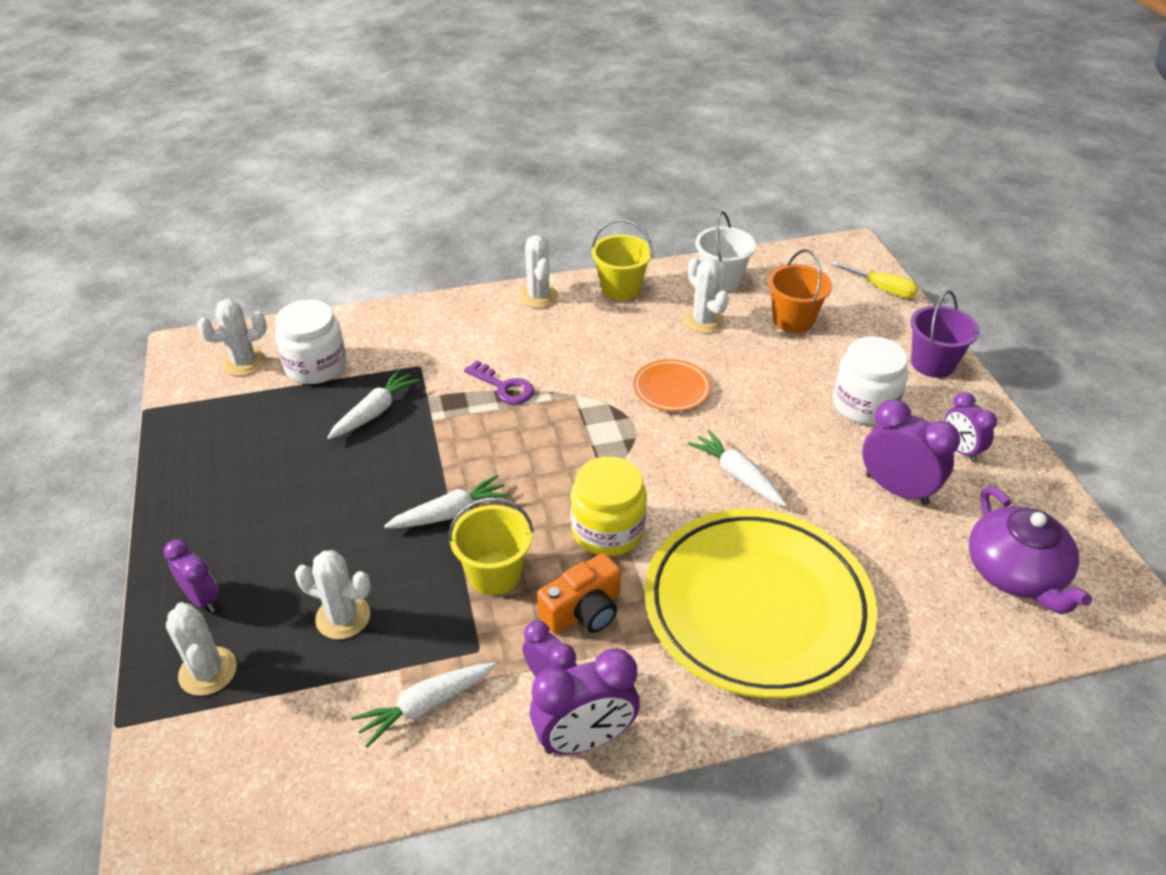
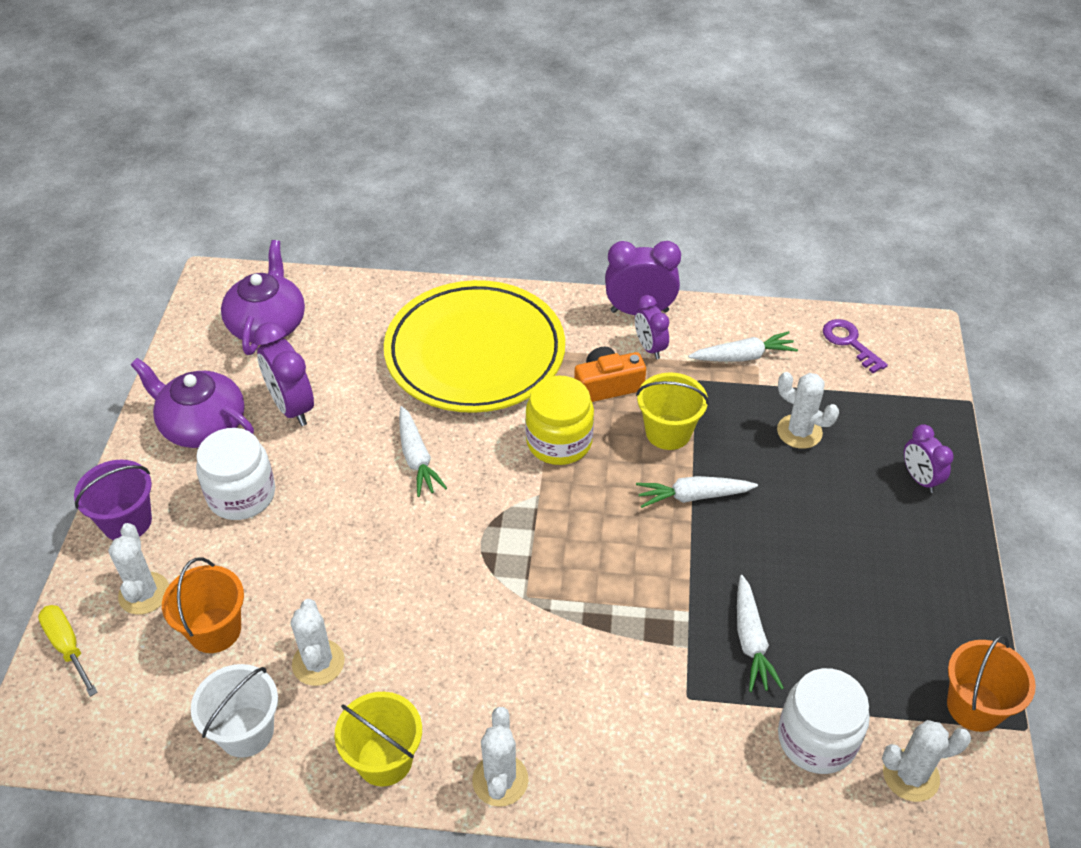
camera: 160 degrees left, 5 degrees up
(185, 414) = (974, 706): none -> orange bucket
(208, 671) = (906, 420): white cactus -> white cactus (144, 593)
(374, 412) = (751, 640): white carrot -> white carrot turned 60 degrees counterclockwise
(504, 387) = (597, 633): purple key -> purple key (849, 342)
(671, 389) = (417, 573): orange plate -> none
(960, 450) = (202, 425): purple clock -> purple teapot

